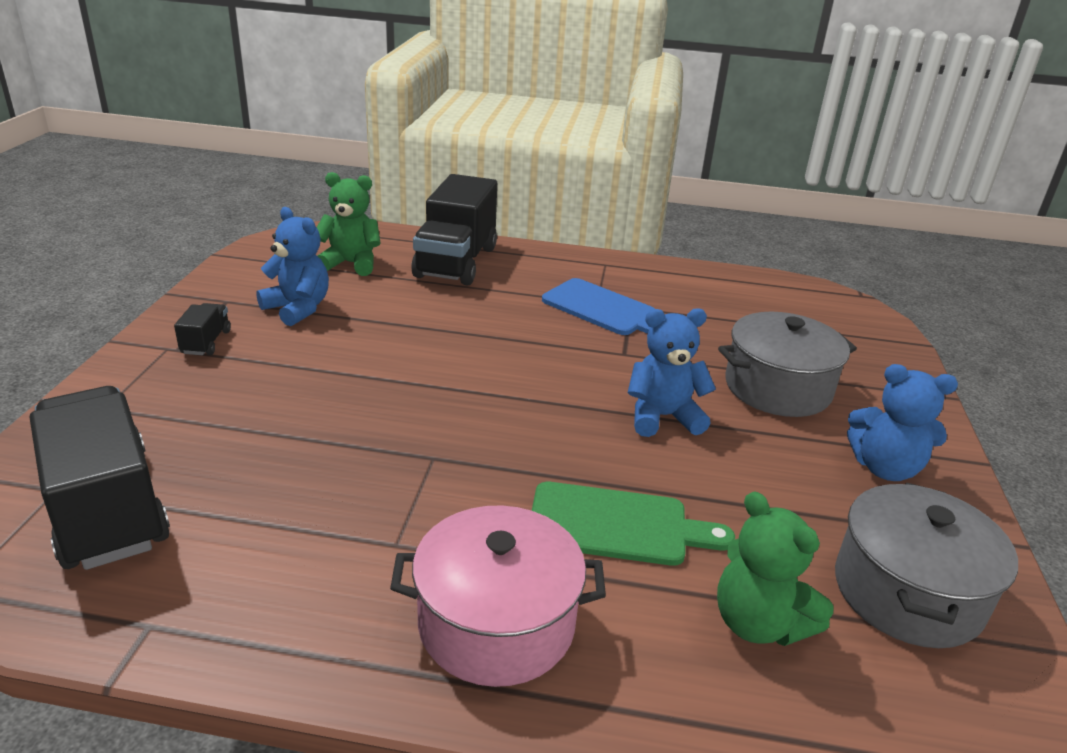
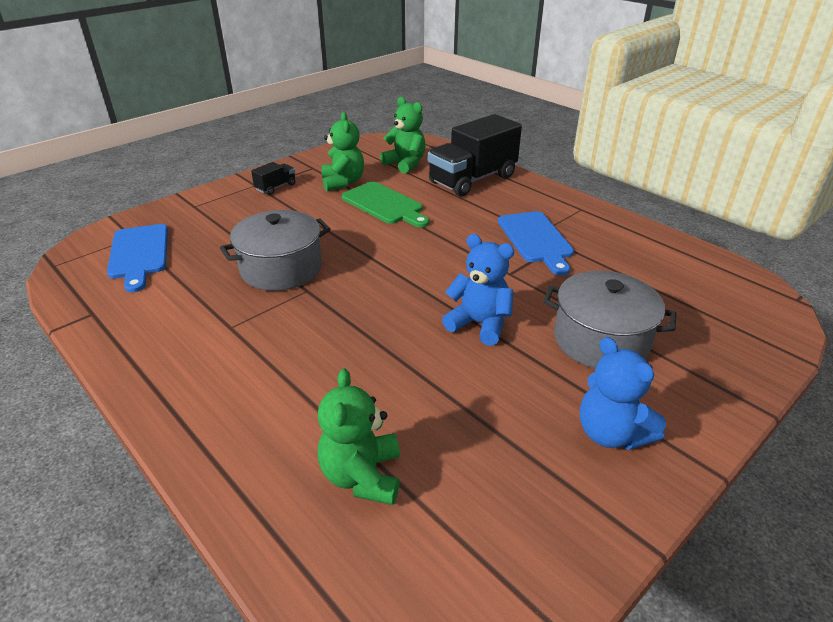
camera: 40 degrees right, 5 degrees up
(106, 509) = (139, 254): black truck -> blue cutting board
(298, 309) = (343, 182): blue teddy bear -> green teddy bear
(496, 623) = (223, 391): pink pot -> none
(617, 525) = (357, 374): green cutting board -> green cutting board (385, 205)
(907, 592) = (497, 521): grey pot -> grey pot (281, 268)

